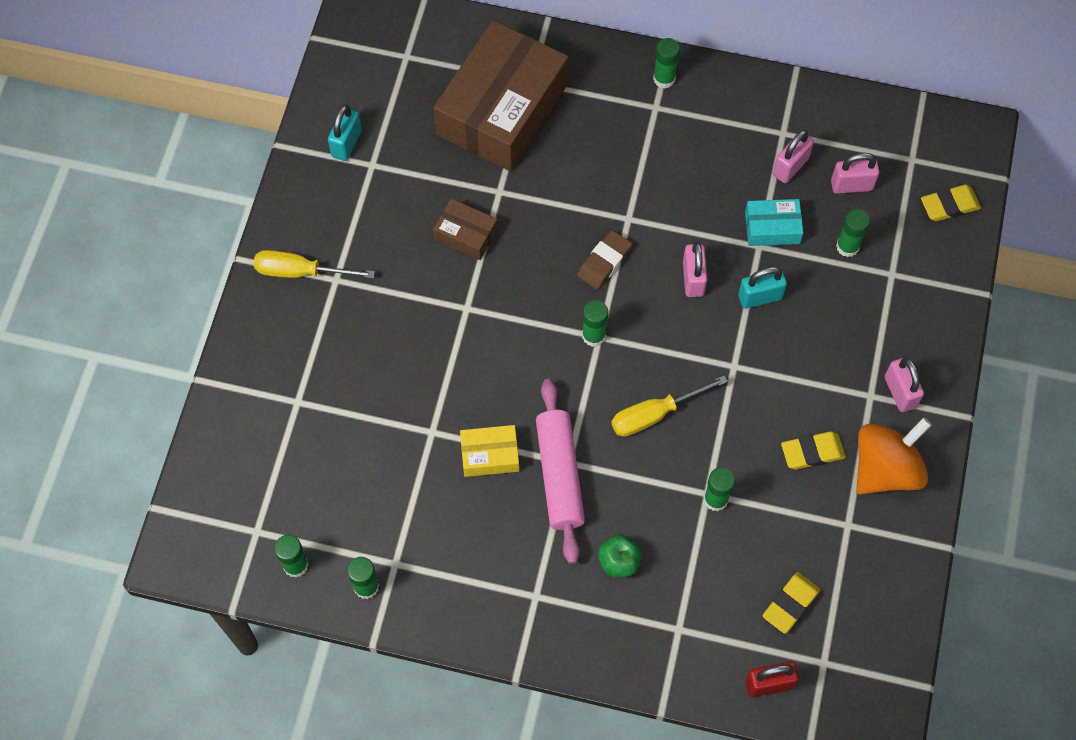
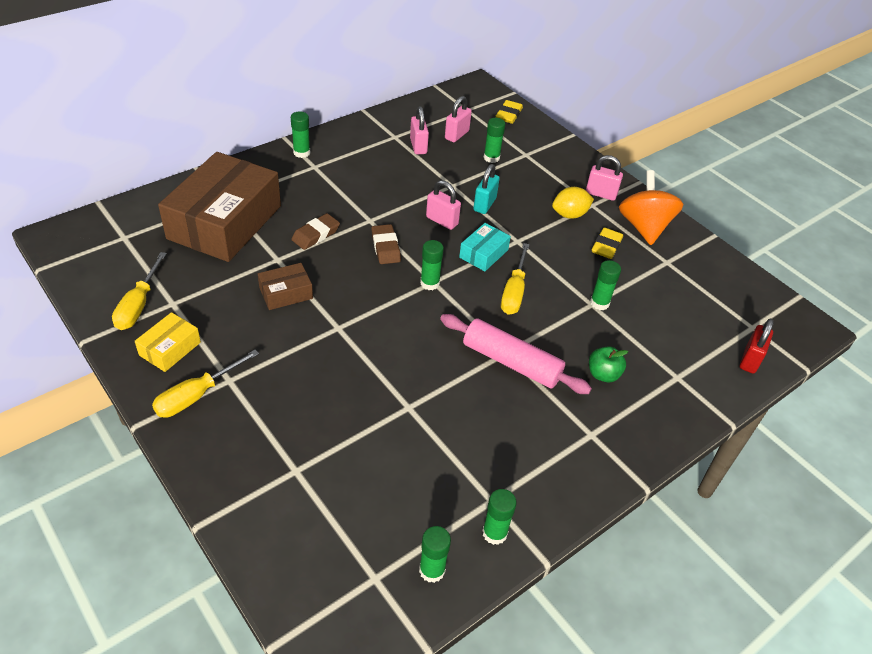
camera: 55 degrees left, 20 degrees down
(346, 143) = (139, 305): turquoise padlock -> yellow screwdriver
(490, 455) = (459, 388): yellow box -> yellow box (170, 349)
(502, 109) = (225, 222): brown box -> brown box turned 45 degrees clockwise
(561, 193) = (316, 235): none -> brown eraser
(772, 228) = (447, 174): turquoise box -> turquoise box (483, 253)
(790, 604) = (700, 316): yellow eraser -> none
(829, 385) = (569, 215): none -> yellow lemon

